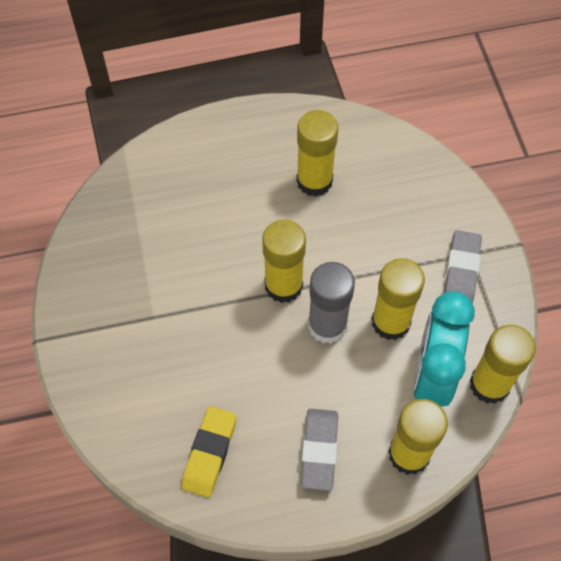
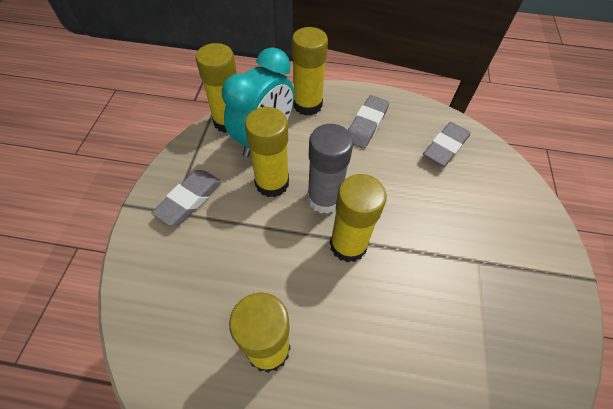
camera: 160 degrees left, 5 degrees down
(209, 453) = (445, 147): yellow eraser -> grey eraser

